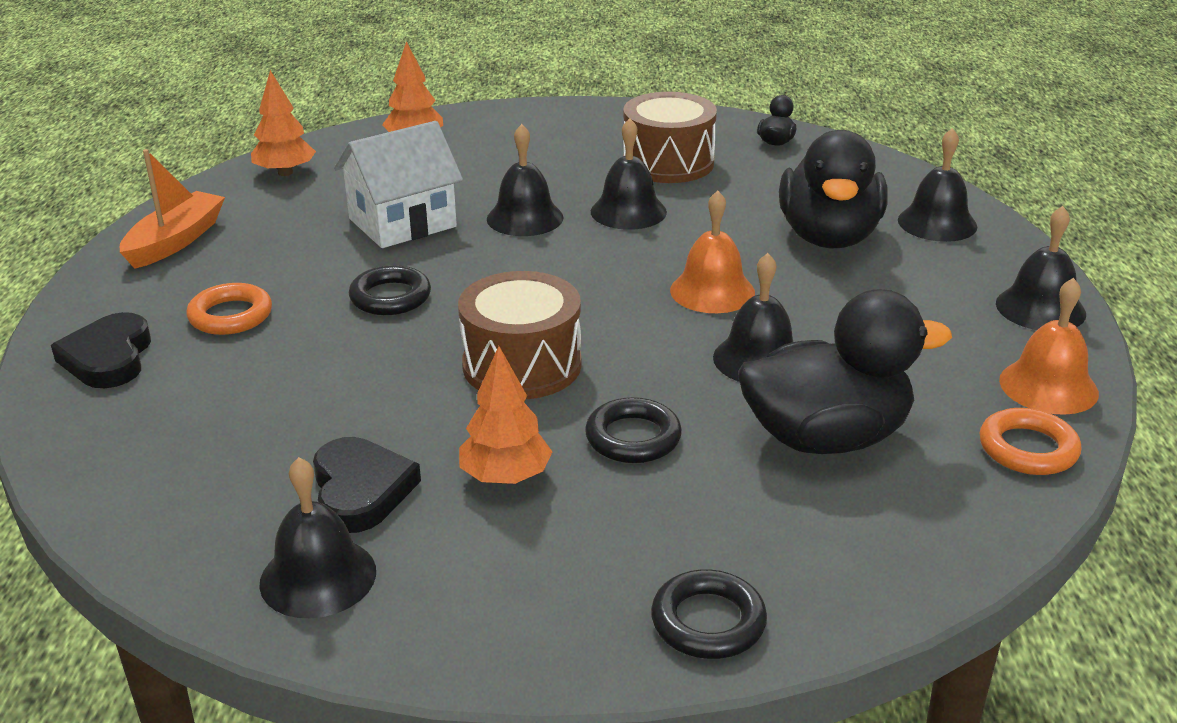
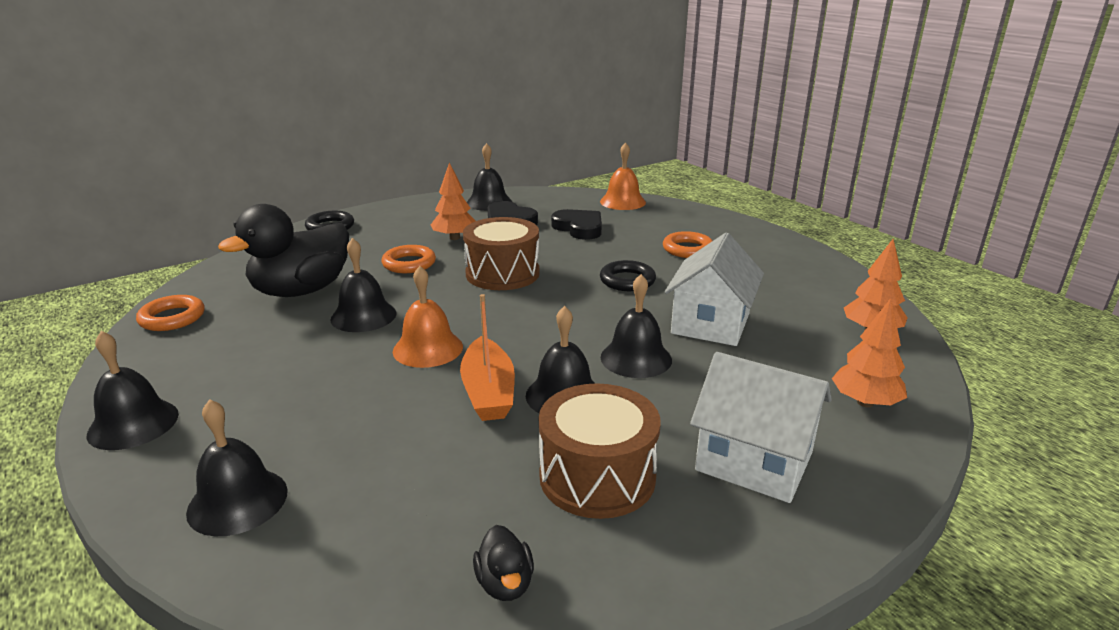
camera: 145 degrees right, 5 degrees down
(108, 358) = (699, 223): black heart -> black heart (579, 228)
(175, 241) = (806, 269): orange boat -> orange boat (488, 392)
(554, 140) = (754, 461): none -> white house
(633, 438) = (409, 264): black ring -> orange ring
(829, 237) = (356, 434): black duck -> none
(1048, 386) = (146, 358): orange bell -> orange bell (622, 202)

